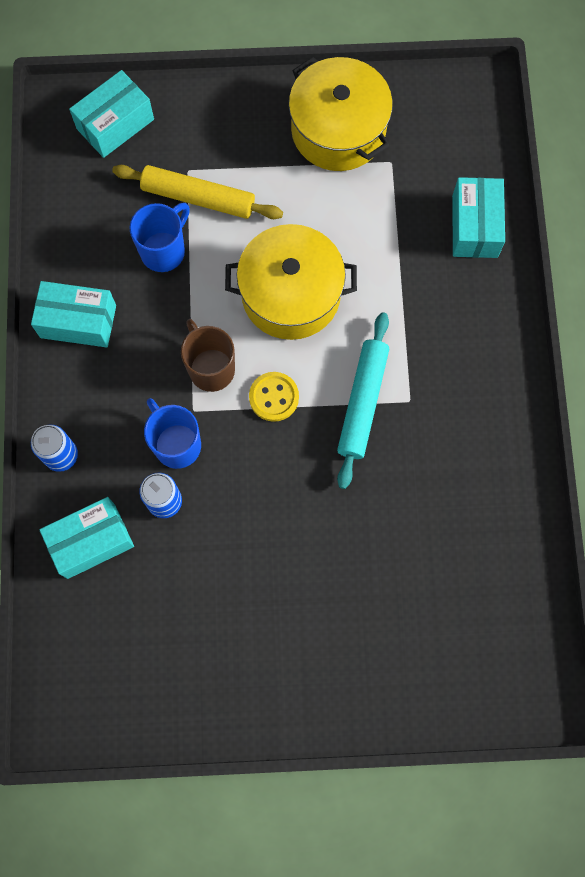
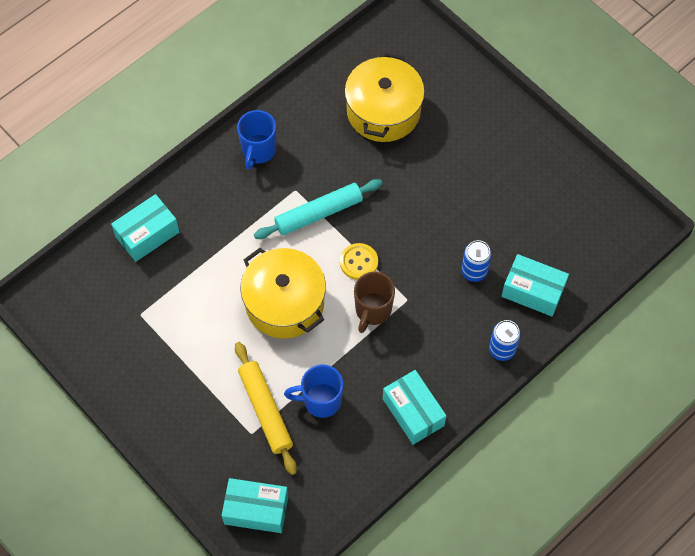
camera: 130 degrees left, 10 degrees down
(176, 444) = (435, 292): blue mug -> blue mug (258, 151)
(338, 130) = (142, 363): yellow pot -> yellow pot (383, 111)

